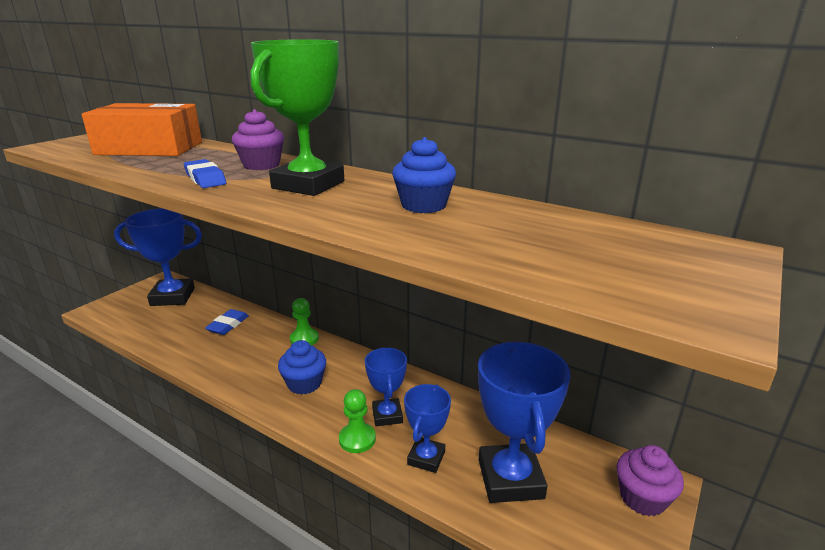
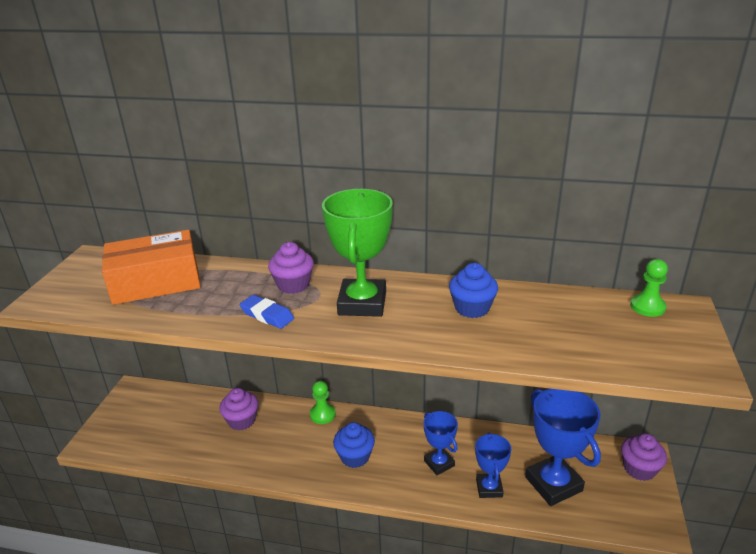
camera: 20 degrees left, 5 degrees up
(172, 297) = (159, 405): blue trophy -> none
(228, 325) = (241, 420): blue eraser -> purple cupcake
(357, 439) = (430, 490): green pawn -> green pawn (647, 307)

